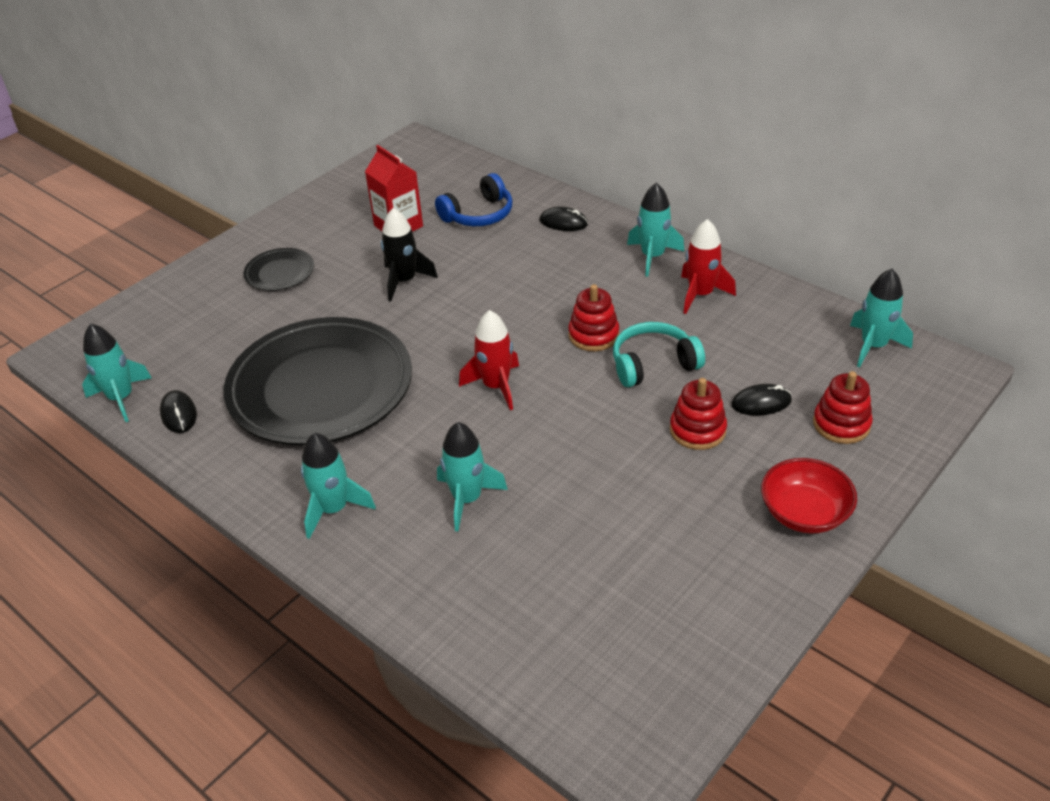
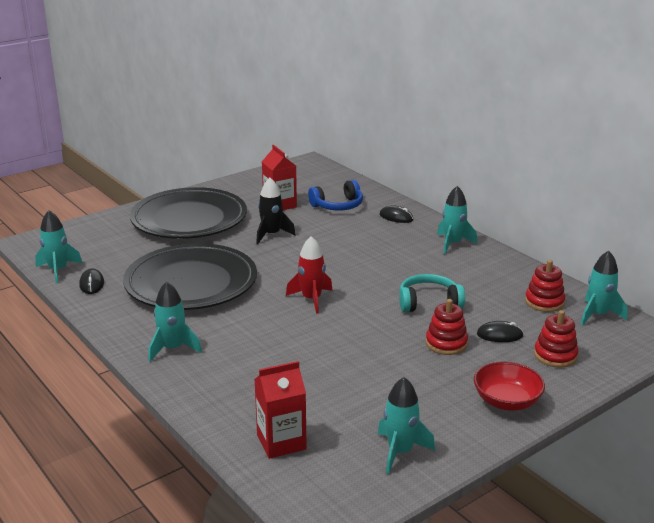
camera: 10 degrees right, 15 degrees down
(280, 273) = (189, 219): black plate -> black plate, size x2.34
(467, 499) = (266, 357): turquoise rocket -> turquoise rocket (400, 451)
(535, 643) = (281, 442): none -> red carton
(593, 335) = (392, 281): red stacking toy -> red stacking toy (544, 302)
(700, 295) = (479, 269): red rocket -> none

